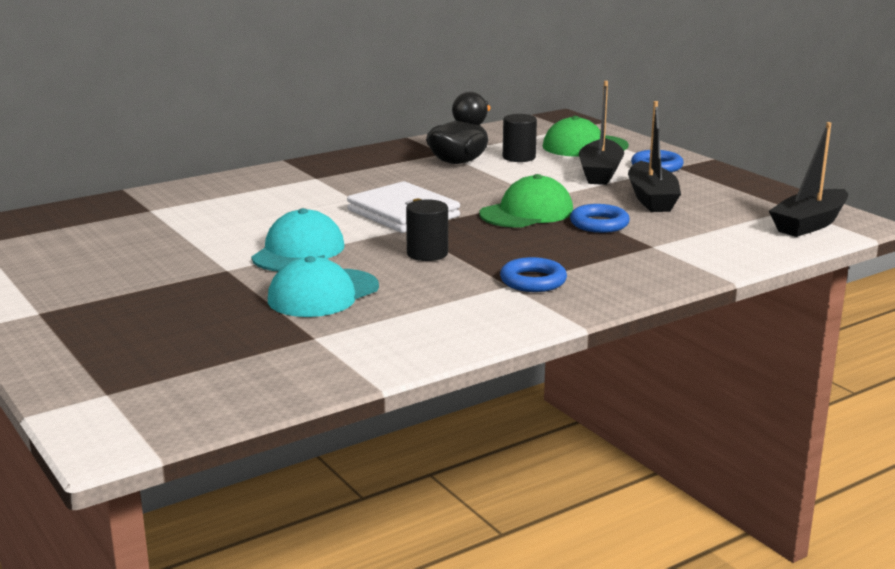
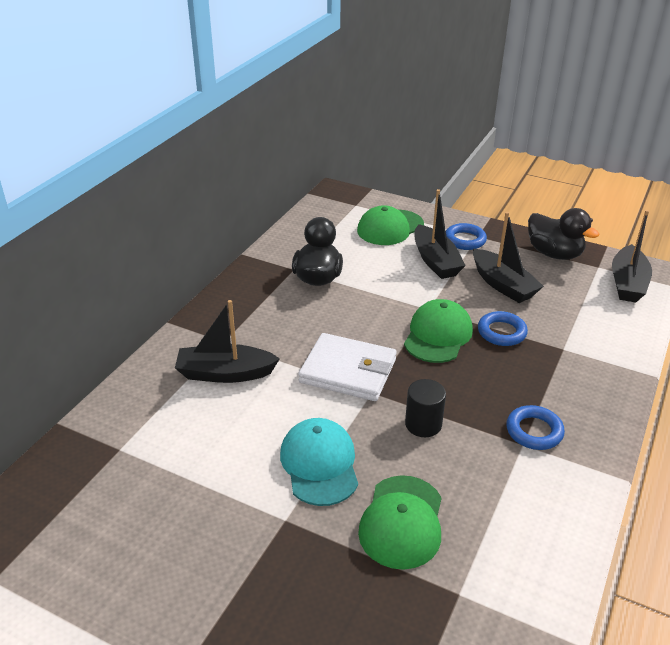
camera: 30 degrees left, 15 degrees up
(290, 193) = (225, 373): none -> black boat
(323, 294) = (402, 522): turquoise cap -> green cap
(519, 157) = (357, 258): black cylinder -> none
(750, 191) = (554, 254): none -> black duck

